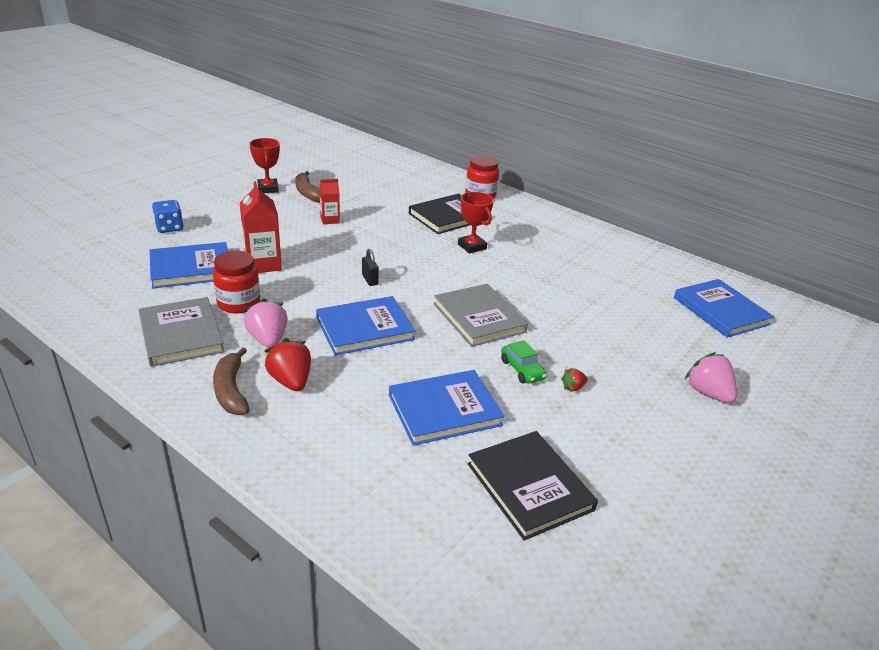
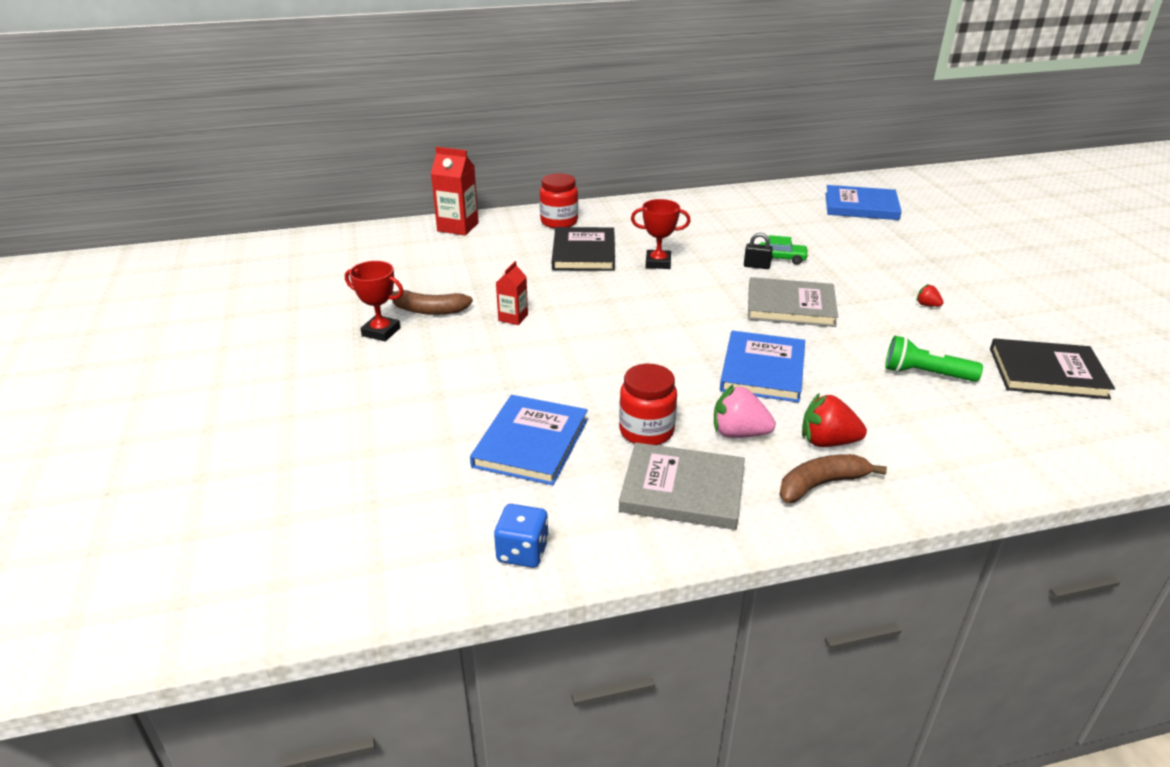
camera: 50 degrees left, 0 degrees up
(169, 228) = (401, 432): blue dice -> blue dice (522, 552)
(231, 390) = (821, 484): brown banana -> brown banana turned 135 degrees clockwise
(263, 264) = (572, 390): red carton -> red carton (458, 227)
(370, 280) = (670, 337): black padlock -> black padlock (756, 266)
(444, 410) = (925, 374): blue book -> green flashlight
(522, 370) = (887, 317): green car -> green car (781, 258)
(573, 387) = (927, 305): red strawberry -> red strawberry turned 120 degrees clockwise
(708, 393) = (966, 257): pink strawberry -> none

